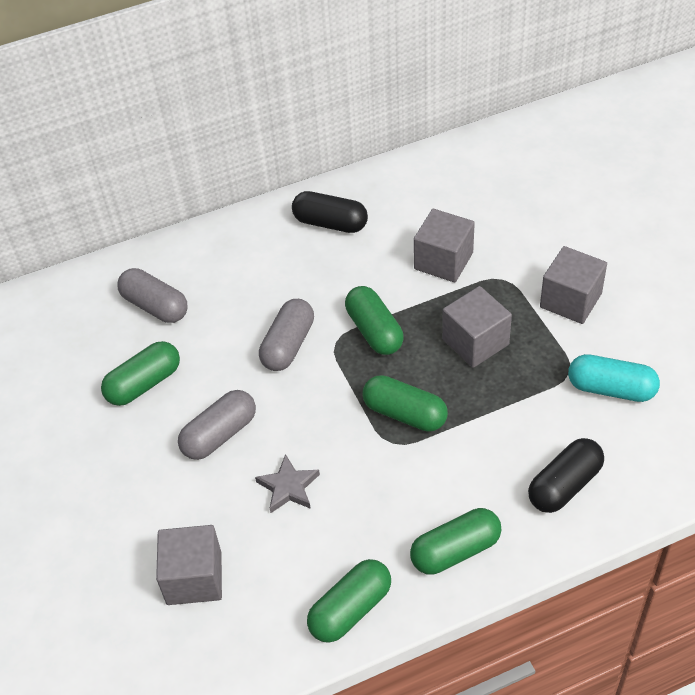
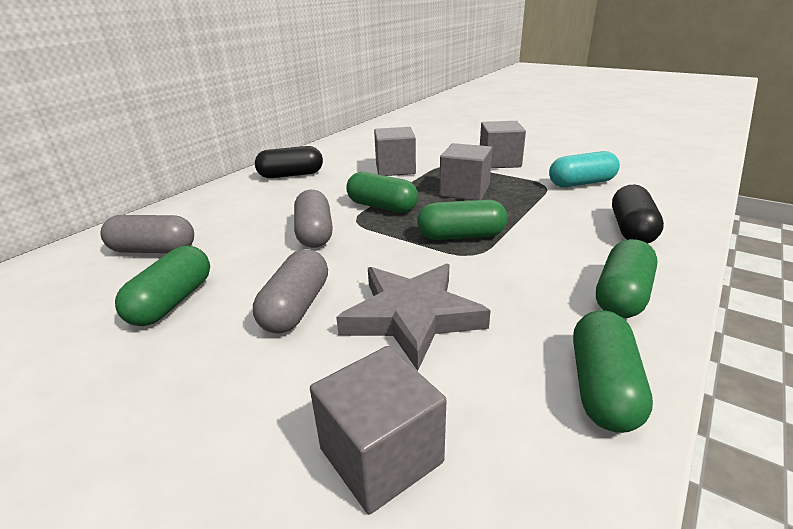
camera: 35 degrees left, 20 degrees down
(288, 487) = (412, 316): grey star -> grey star, size x1.82

